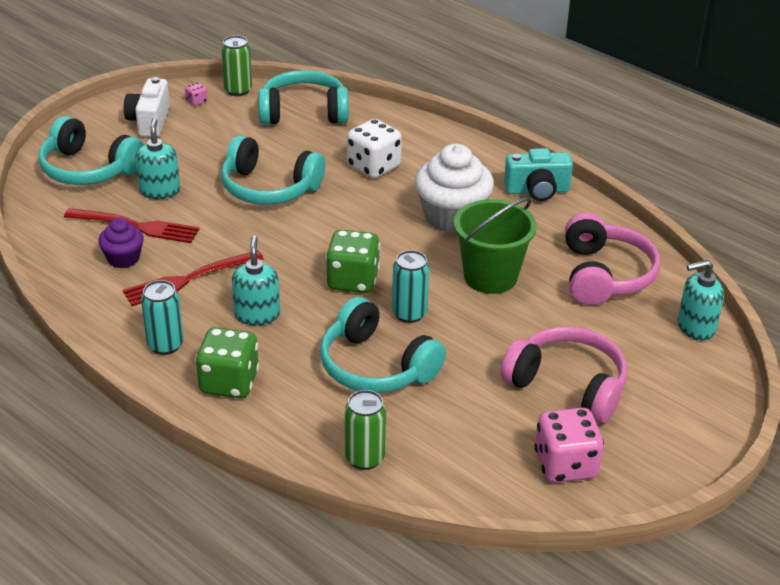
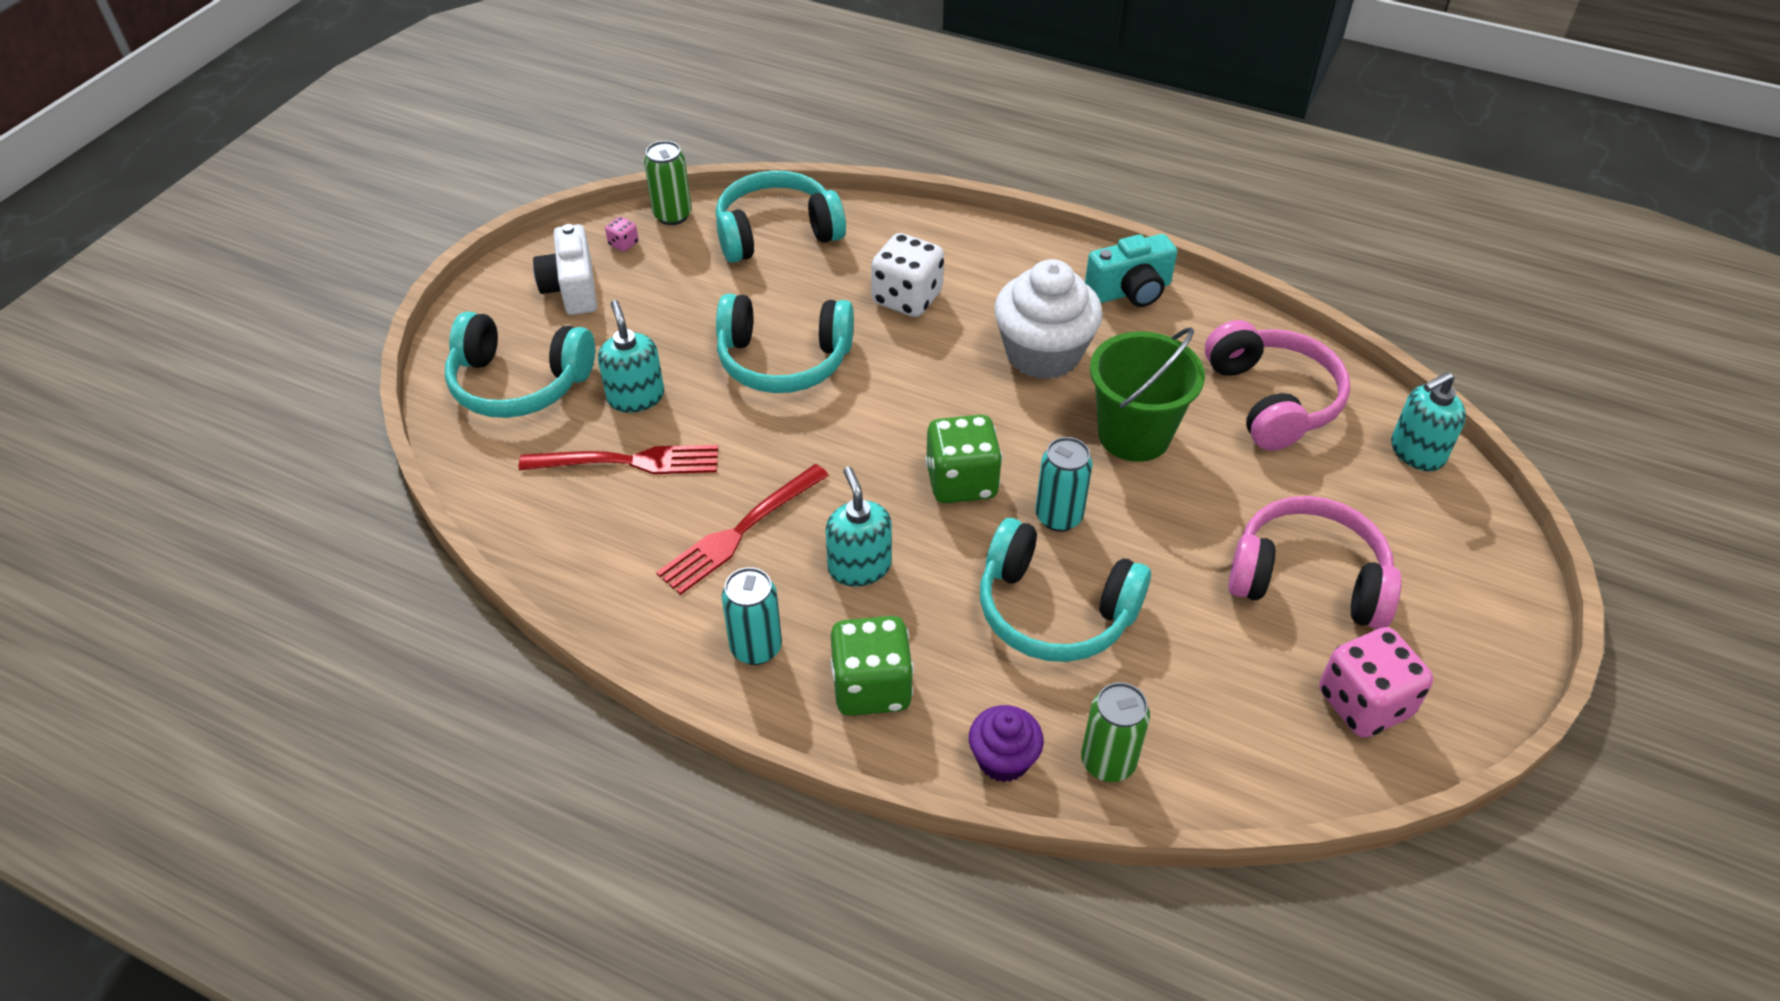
camera: 15 degrees left, 10 degrees up
(123, 258) = (633, 519): purple cupcake -> purple cupcake (1003, 759)

